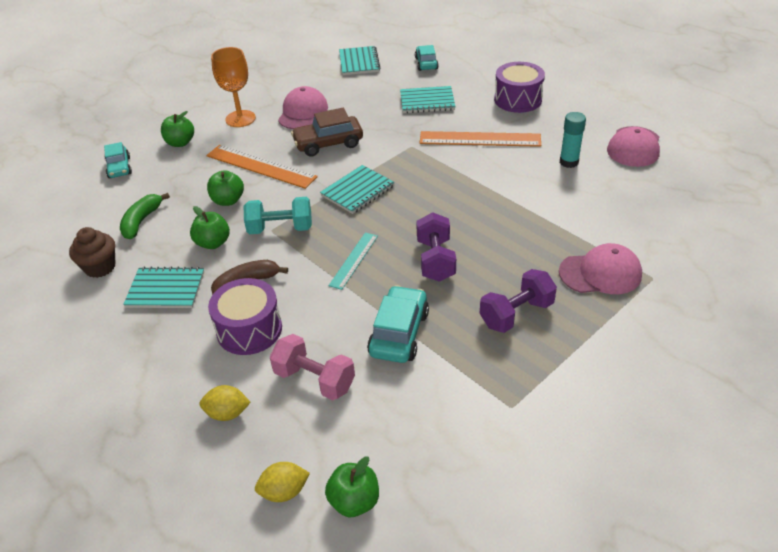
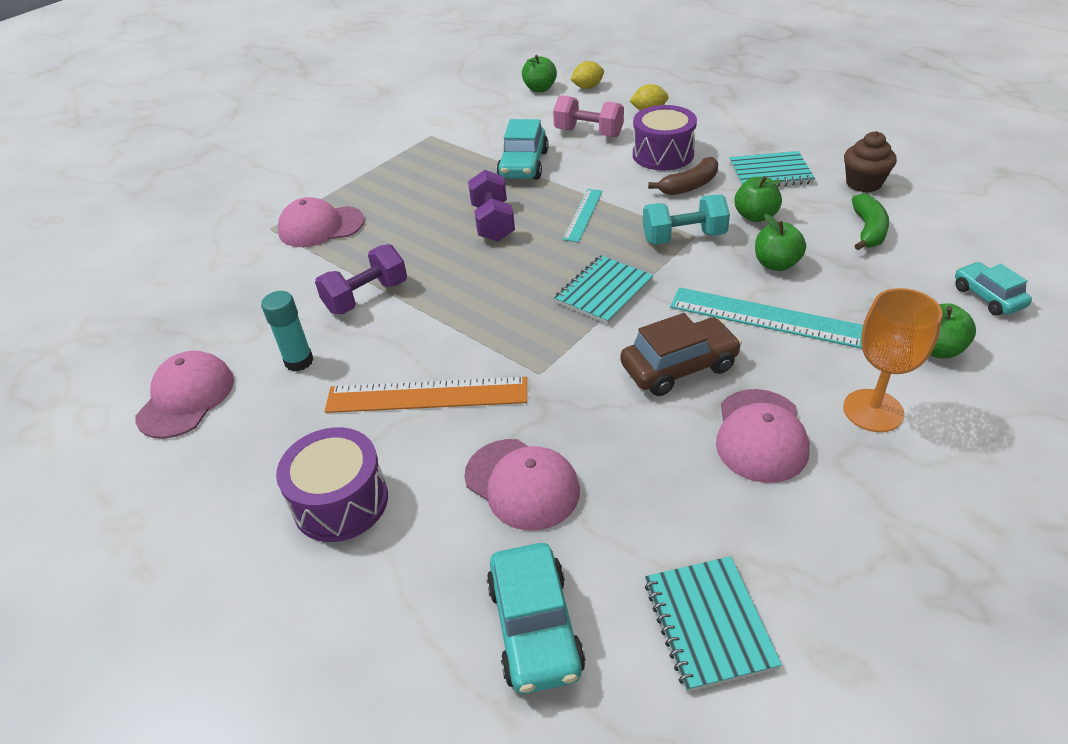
camera: 175 degrees right, 0 degrees up
(261, 166) = (766, 317): orange ruler -> turquoise ruler
(426, 63) = (535, 628): turquoise car -> turquoise car, size x1.52
(427, 101) = (522, 484): turquoise notebook -> pink cap
(516, 314) = (415, 188): purple dumbbell -> purple dumbbell (366, 297)

